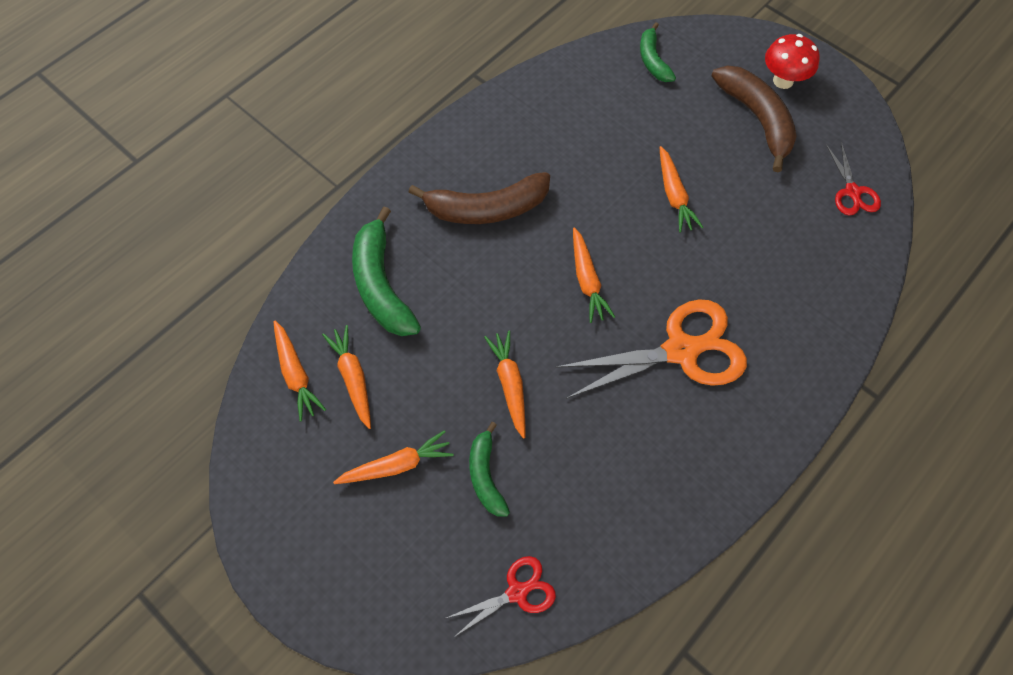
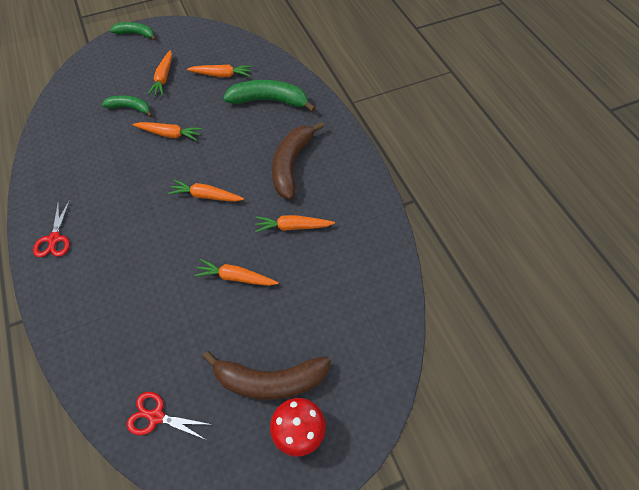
camera: 115 degrees right, 5 degrees down
(296, 374) = (239, 56): orange carrot -> orange carrot (293, 227)
(517, 592) = (69, 101): red scissors -> red scissors (54, 239)
(653, 60) = (373, 328): green banana -> green banana (136, 34)
(681, 350) = (125, 224): orange scissors -> none

